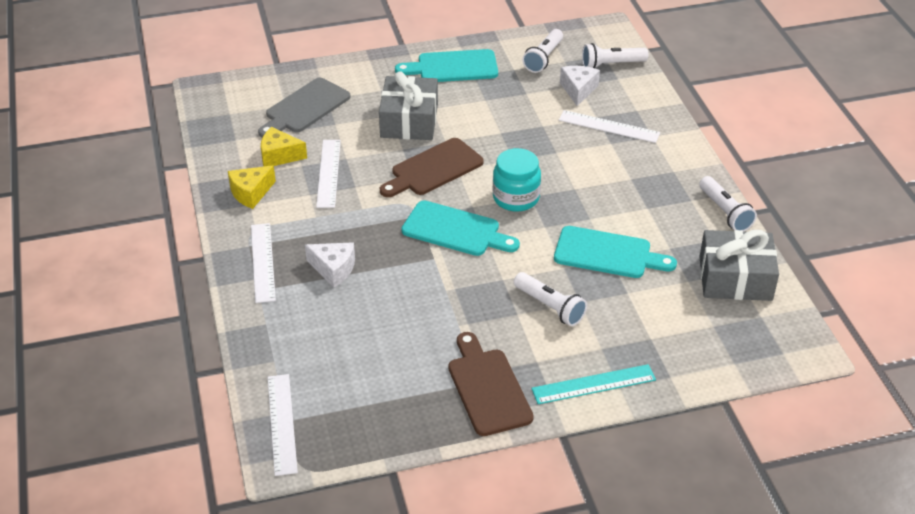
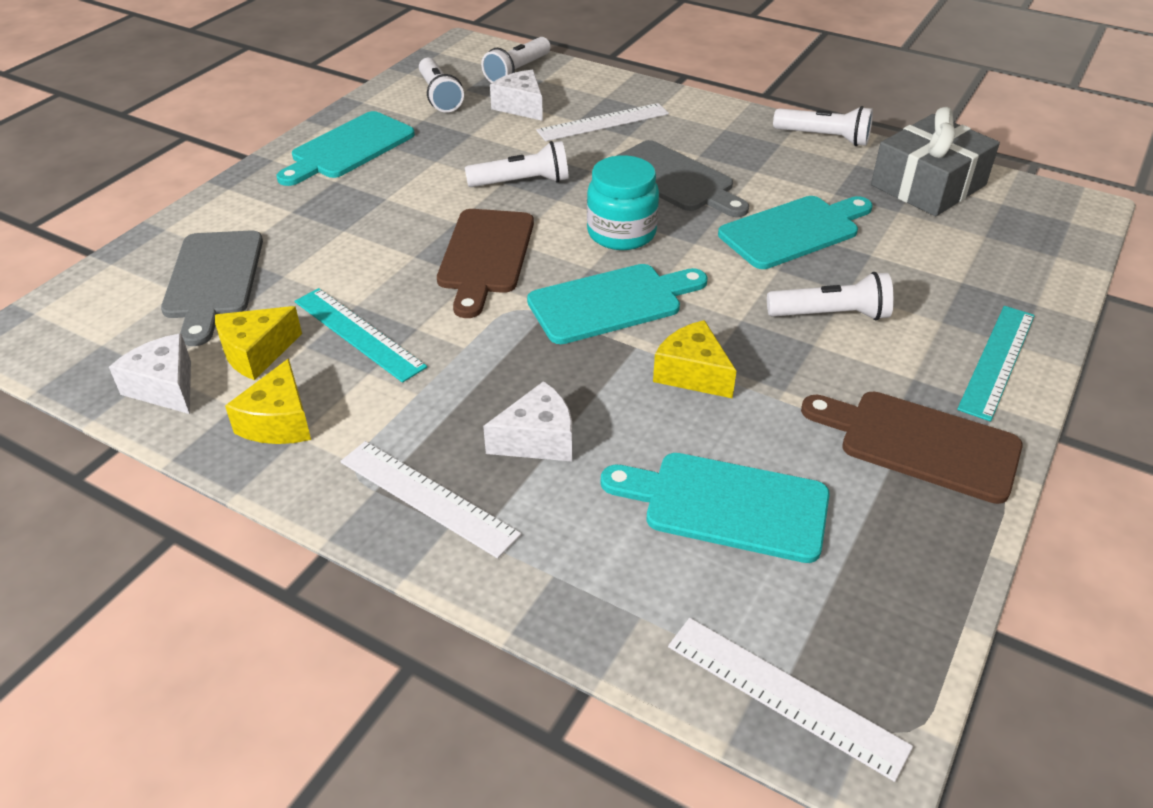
camera: 45 degrees left, 0 degrees up
(229, 149) = (165, 387): none -> white cheese
(329, 173) = (359, 333): white ruler -> turquoise ruler
(365, 348) = (726, 505): none -> turquoise cutting board
(409, 121) = (377, 224): grey gift -> none
(439, 287) = (692, 373): none -> yellow cheese
(509, 138) = (522, 182): none -> white flashlight
(592, 185) = (674, 179): none -> grey cutting board

